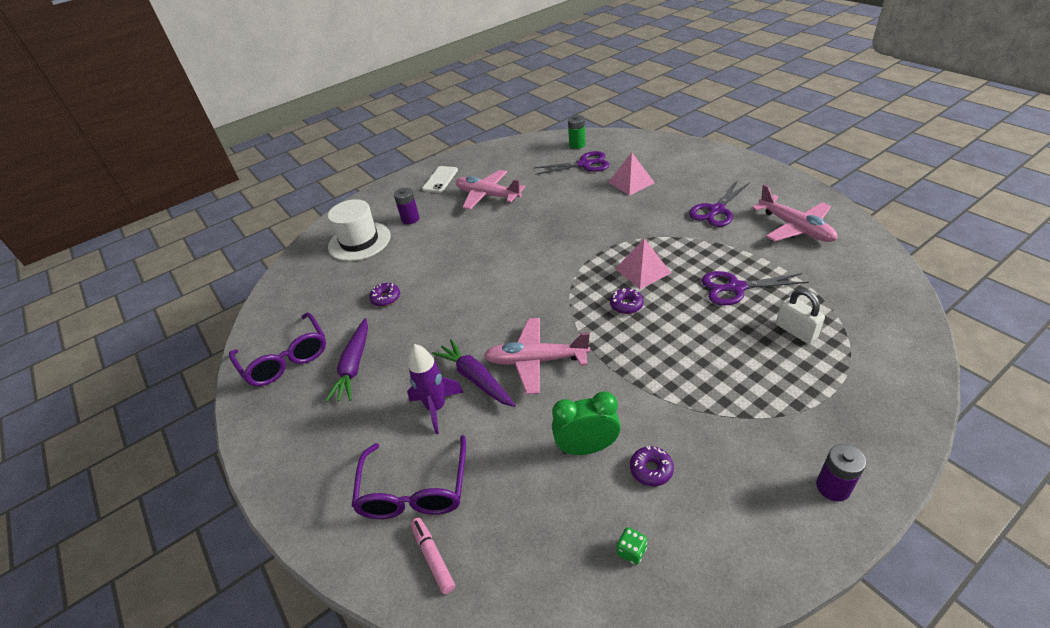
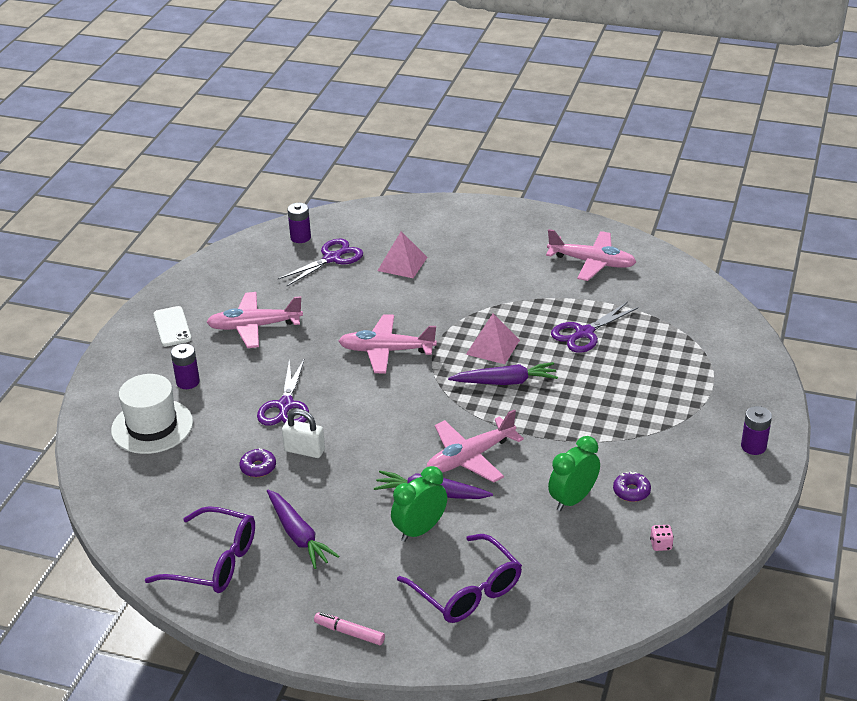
camera: 40 degrees left, 5 degrees down
(433, 557) = (528, 620): pink marker -> pink marker (349, 633)
(436, 408) = (420, 530): purple rocket -> green clock
(557, 244) = (386, 351): none -> pink plane
(577, 145) = (300, 237): green battery -> purple battery
(626, 305) = (505, 382): purple donut -> purple carrot
(631, 551) = (661, 545): green dice -> pink dice
(716, 210) = (511, 267): purple scissors -> purple scissors (285, 405)
(796, 331) = (656, 351): white padlock -> white padlock (304, 450)

